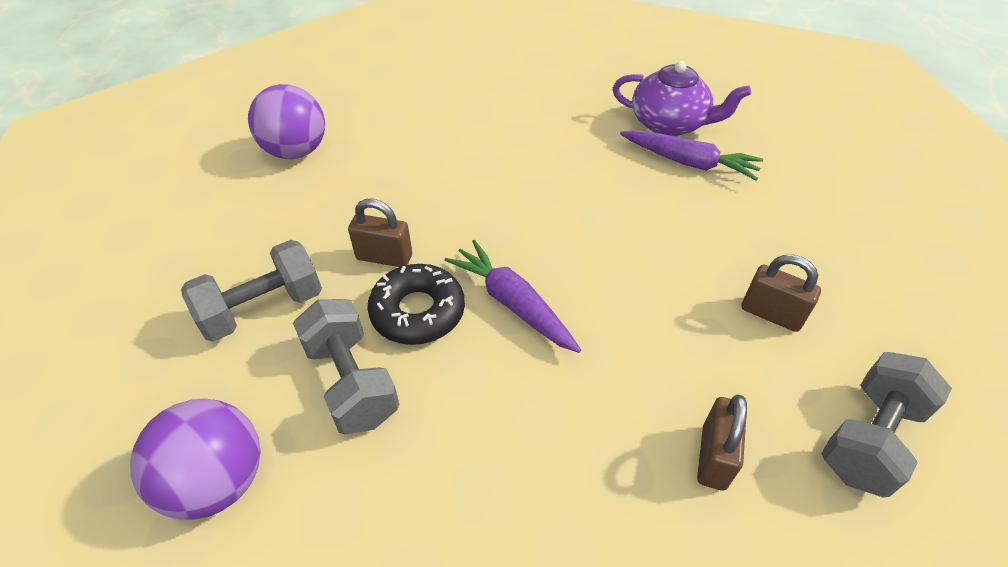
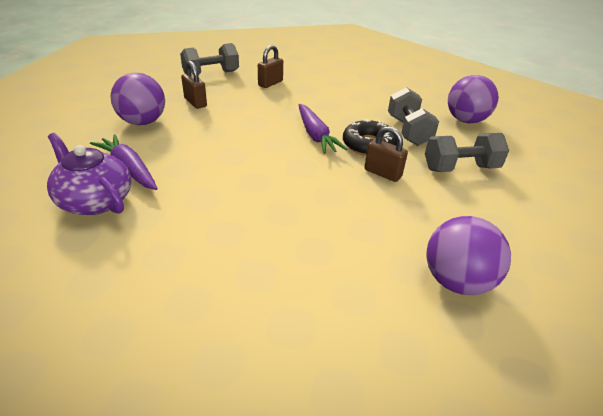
camera: 160 degrees left, 10 degrees down
(778, 236) = (143, 122): none -> purple ball

